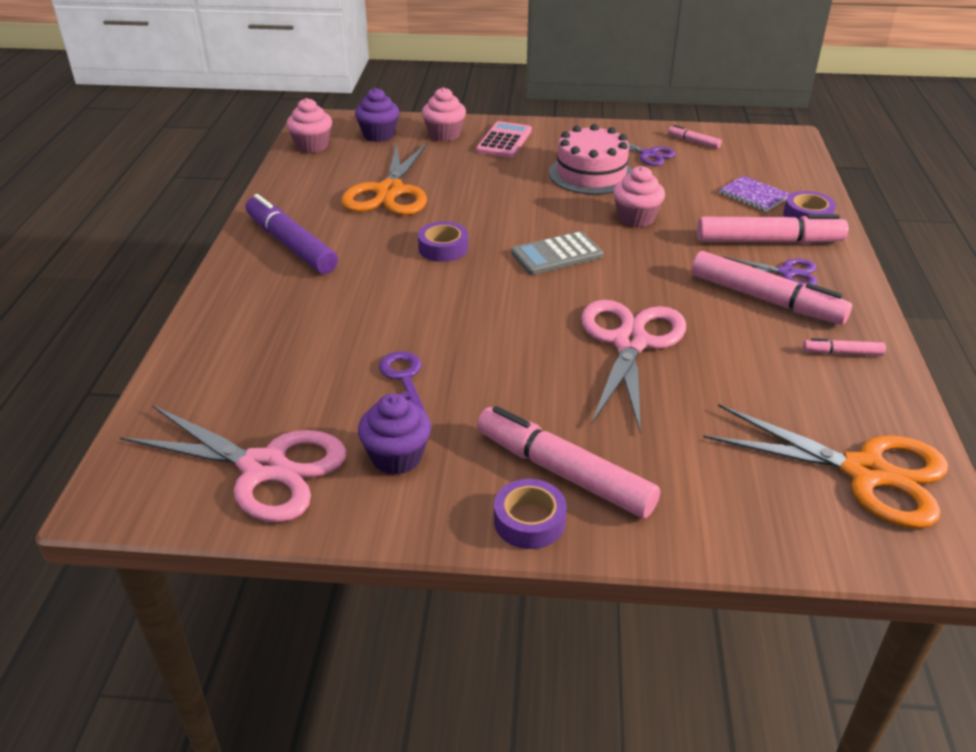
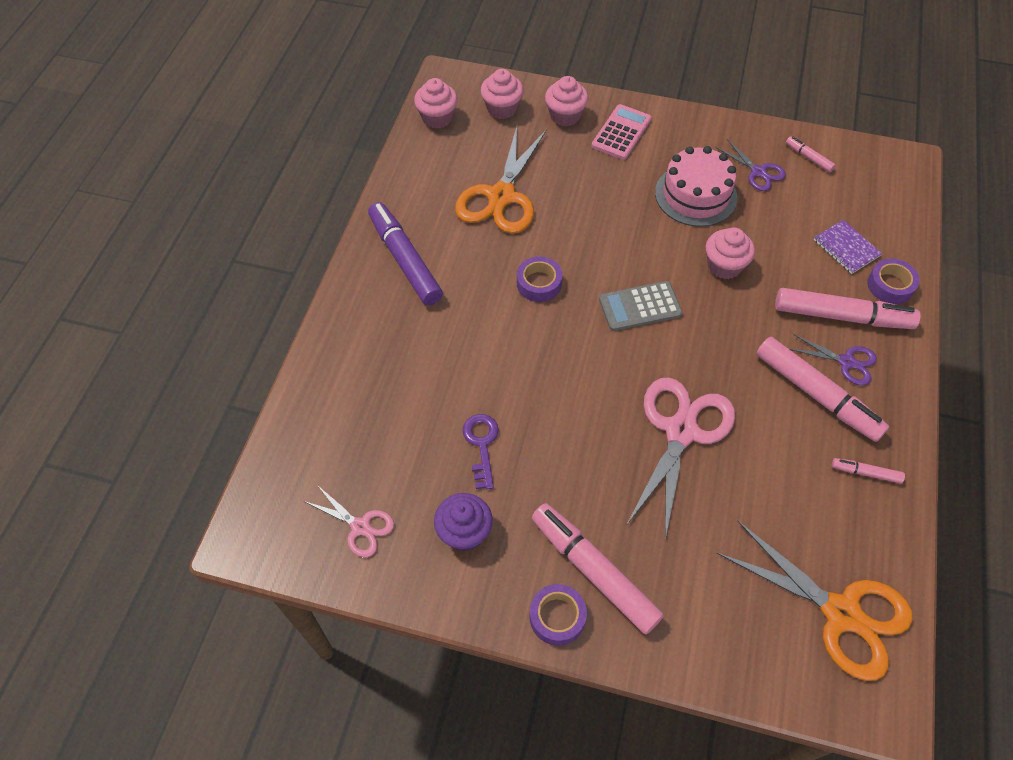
camera: 10 degrees right, 20 degrees up
(264, 468) = (360, 526): pink scissors -> pink scissors, size x0.52
(379, 135) = (502, 108): purple cupcake -> pink cupcake

